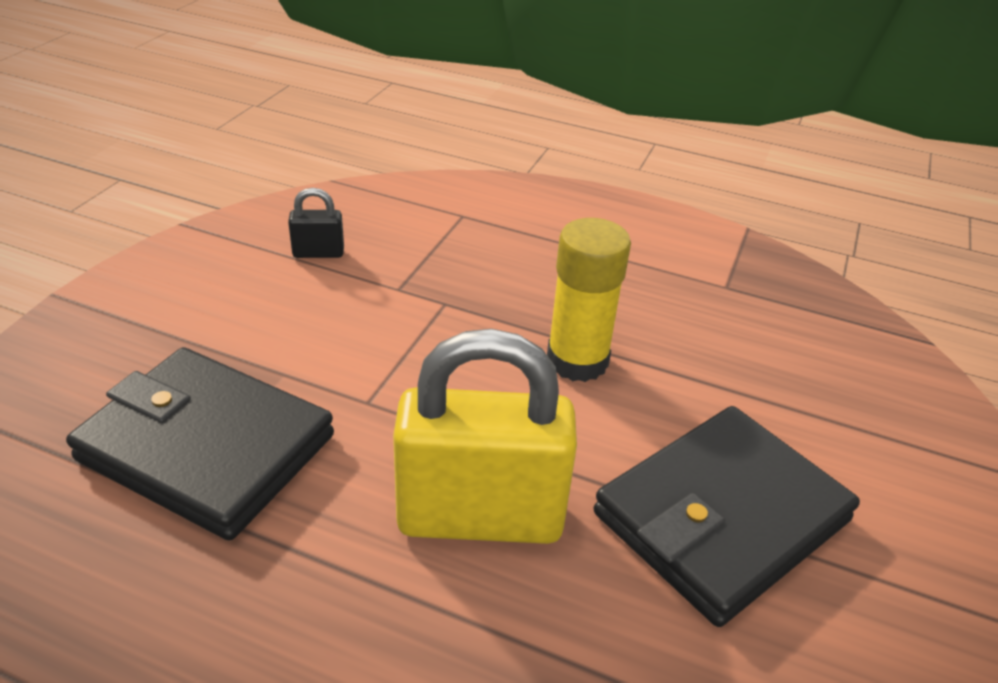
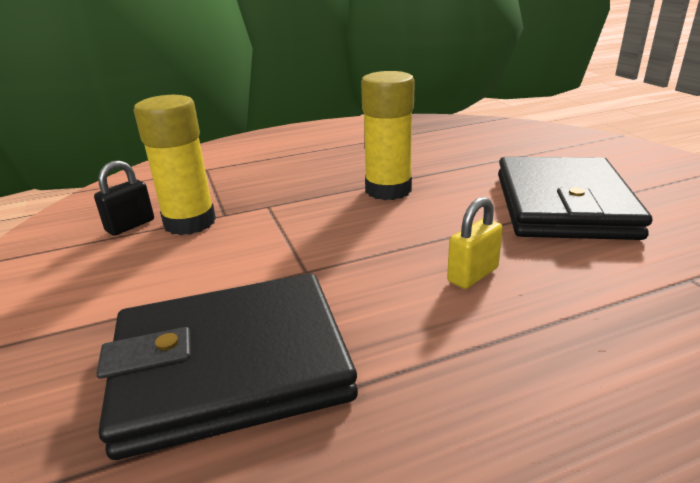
camera: 40 degrees left, 10 degrees down
(361, 280) = (190, 222): none -> yellow glue stick
(480, 517) = (472, 275): yellow padlock -> yellow padlock, size x0.43

